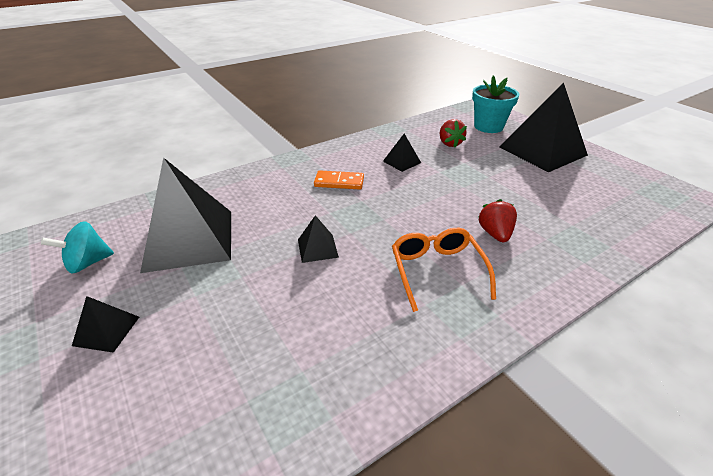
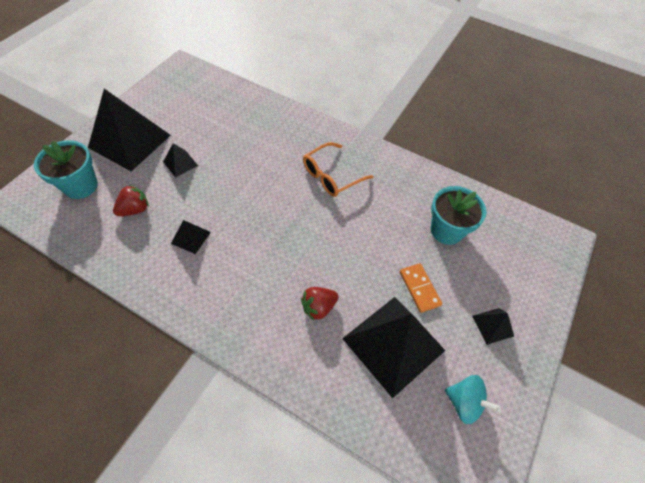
camera: 120 degrees left, 20 degrees up
(264, 359) = (446, 230): none -> turquoise flower pot
(317, 248) = (349, 248): black pyramid -> black pyramid (180, 163)
(339, 182) = (252, 274): orange domino -> orange domino (419, 288)
(495, 234) = (276, 155): red strawberry -> red strawberry (318, 307)

